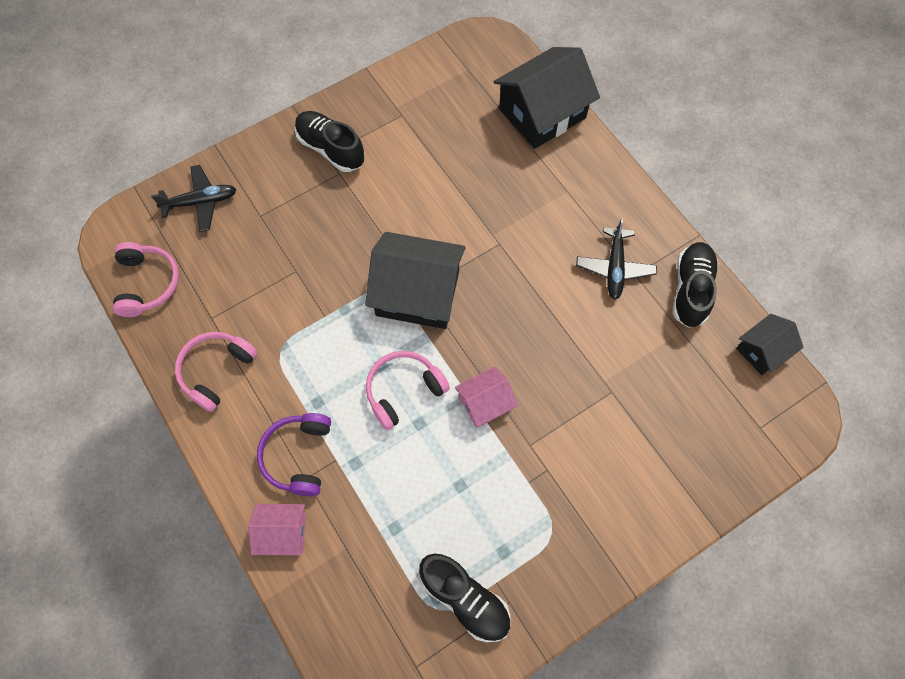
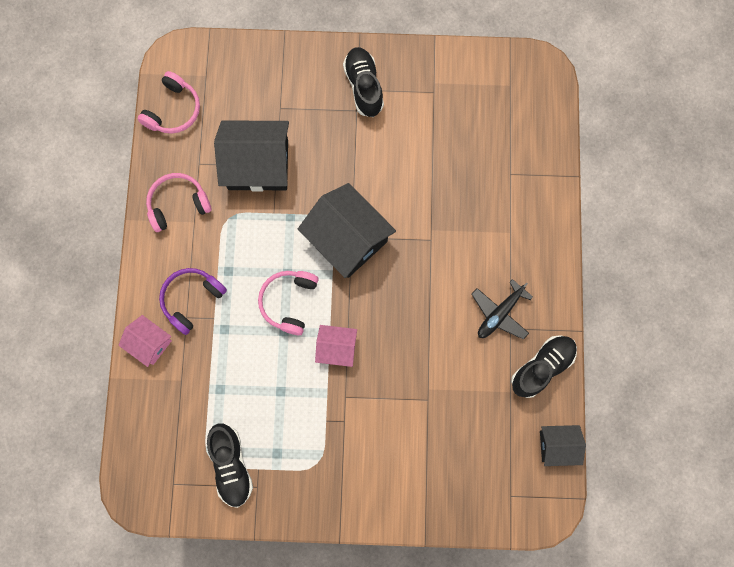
camera: 35 degrees right, 10 degrees up
(200, 202) = (246, 70): black plane -> none
(403, 391) = (289, 302): pink headphones -> pink headphones turned 75 degrees counterclockwise
(542, 113) = (539, 158): black house -> black house (258, 165)

